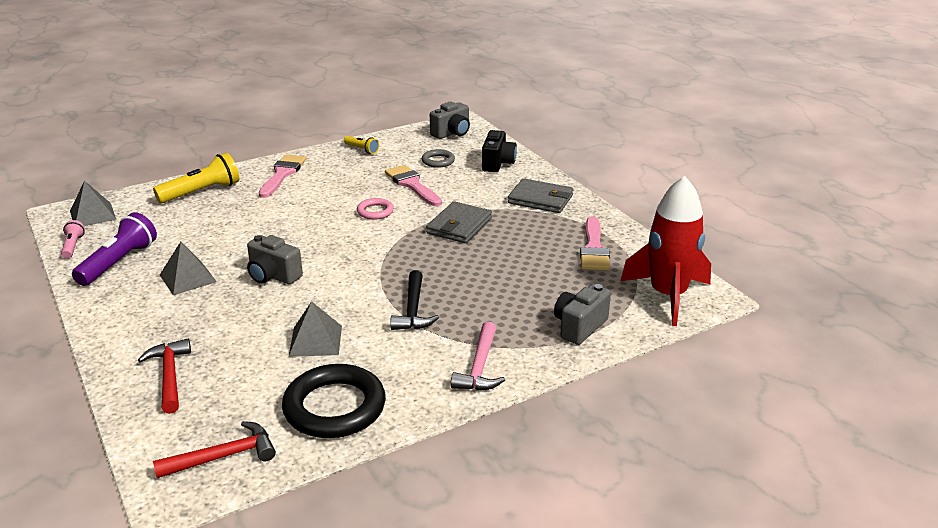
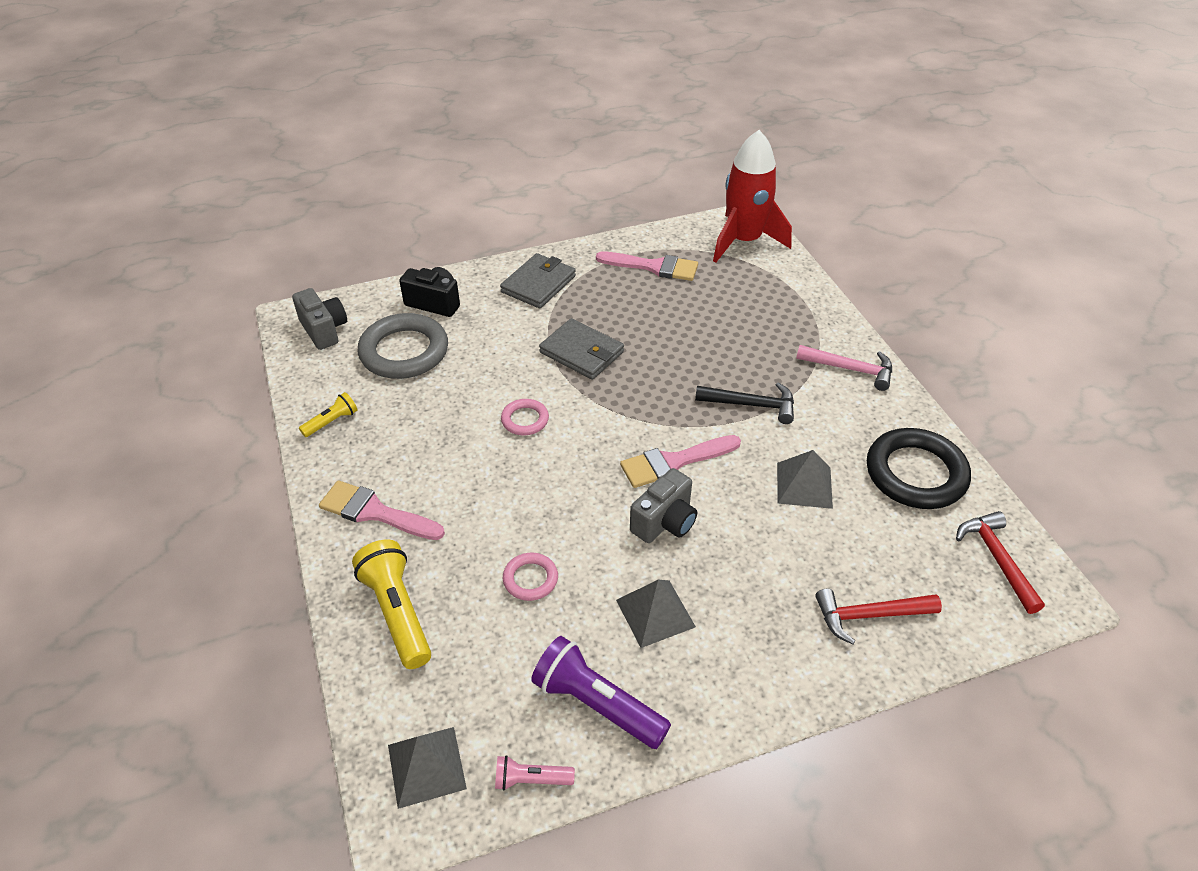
camera: 80 degrees left, 15 degrees up
(223, 230) = (530, 579): none -> pink ring
(412, 185) = (463, 381): pink brush -> pink brush (674, 462)
(438, 161) = (404, 351): grey ring -> grey ring, size x2.01
(579, 327) = (789, 299): grey camera -> none

